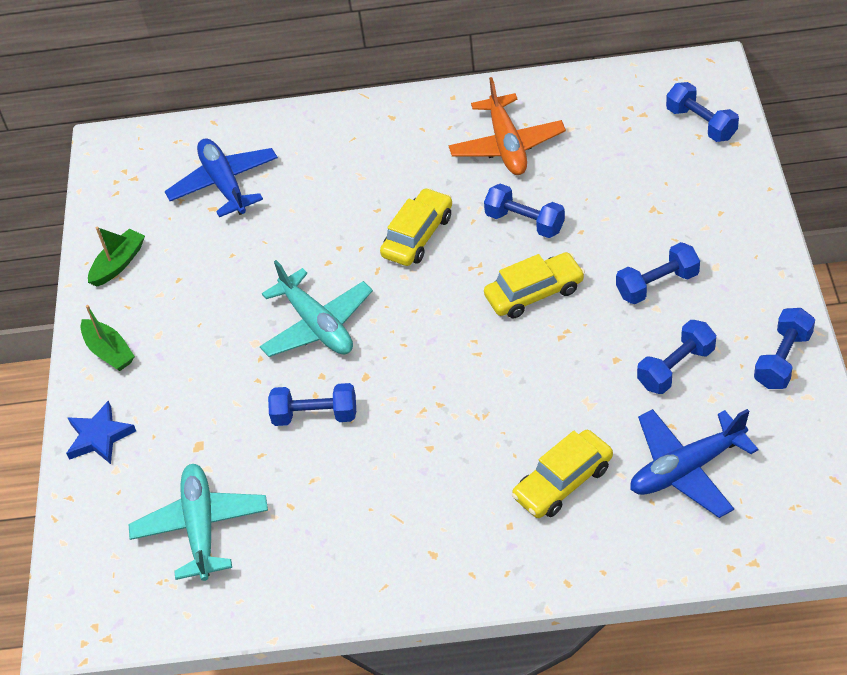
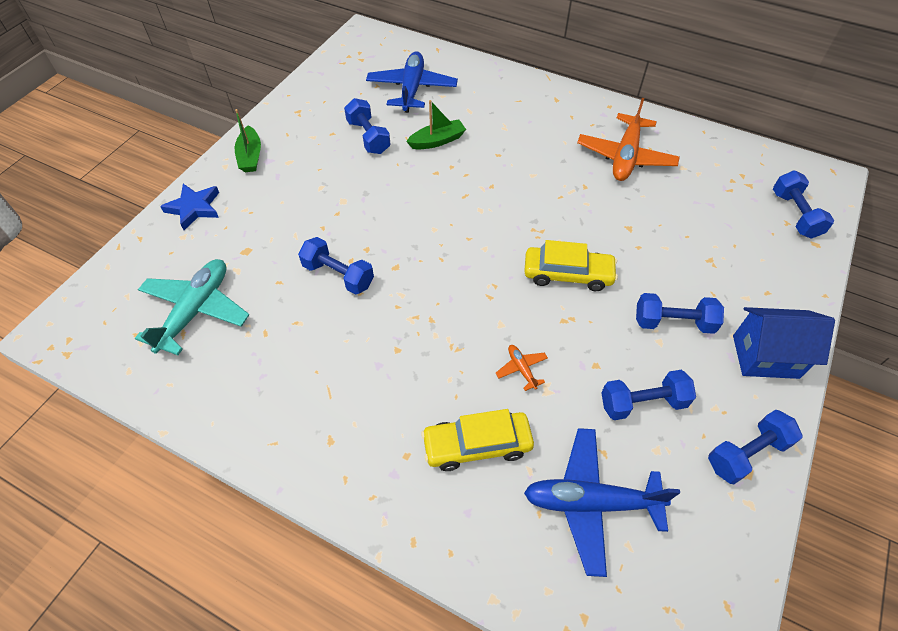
camera: 25 degrees right, 5 degrees up
(118, 264) = (306, 105): green boat -> green boat (437, 141)
(317, 325) = (393, 211): turquoise plane -> none
(418, 236) = (512, 187): yellow car -> none
(525, 222) = (599, 217): blue dumbbell -> blue dumbbell (368, 137)
(554, 399) = (521, 369): none -> orange plane
(751, 271) = (765, 357): none -> blue house

